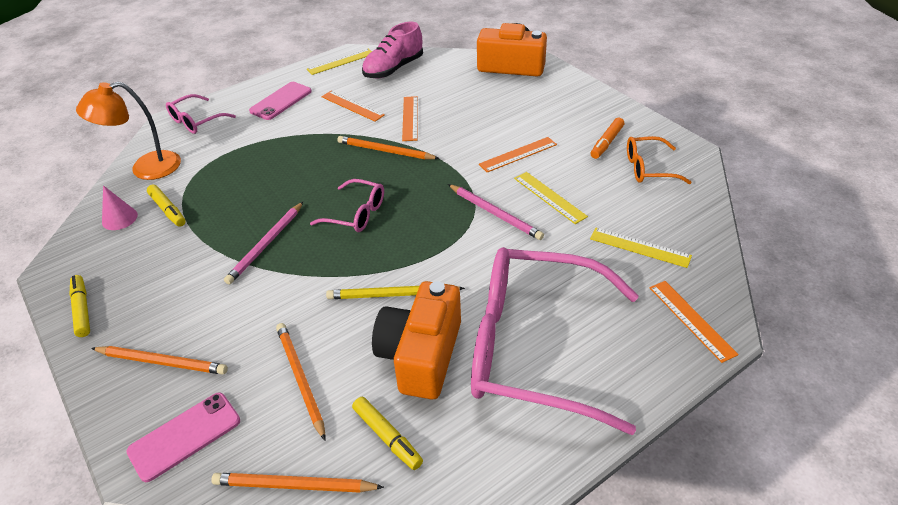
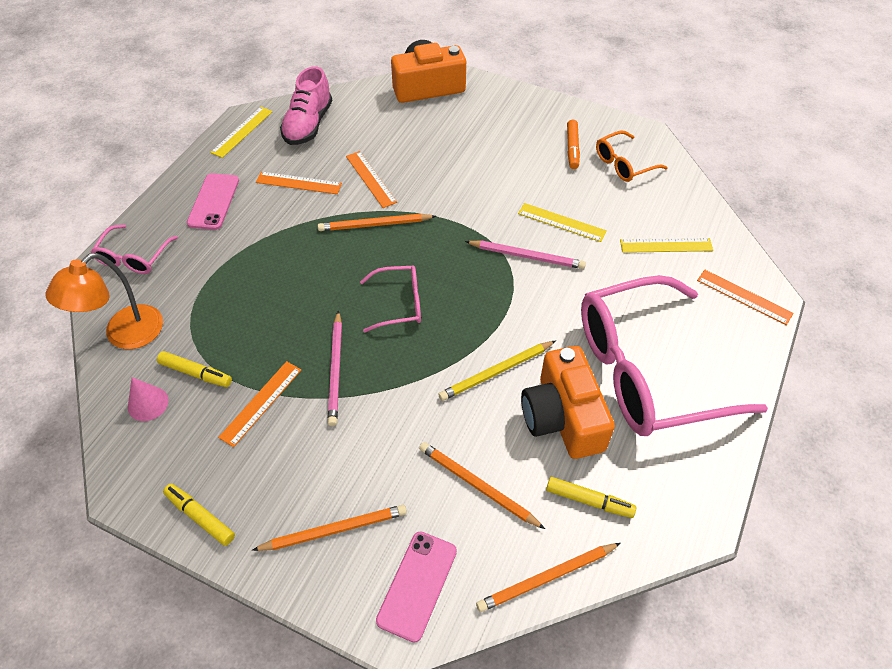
camera: 30 degrees left, 10 degrees up
(518, 154) = (503, 186): orange ruler -> orange ruler (261, 403)

